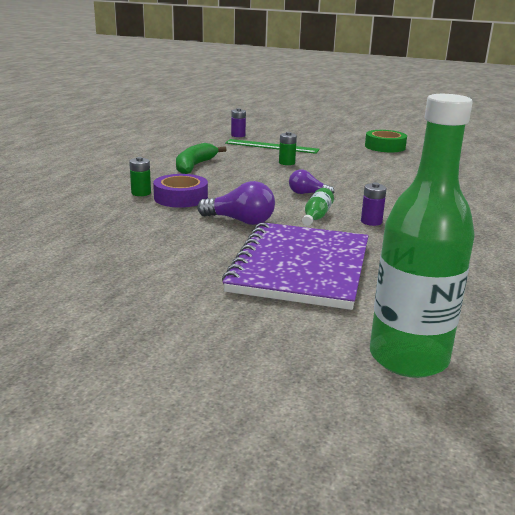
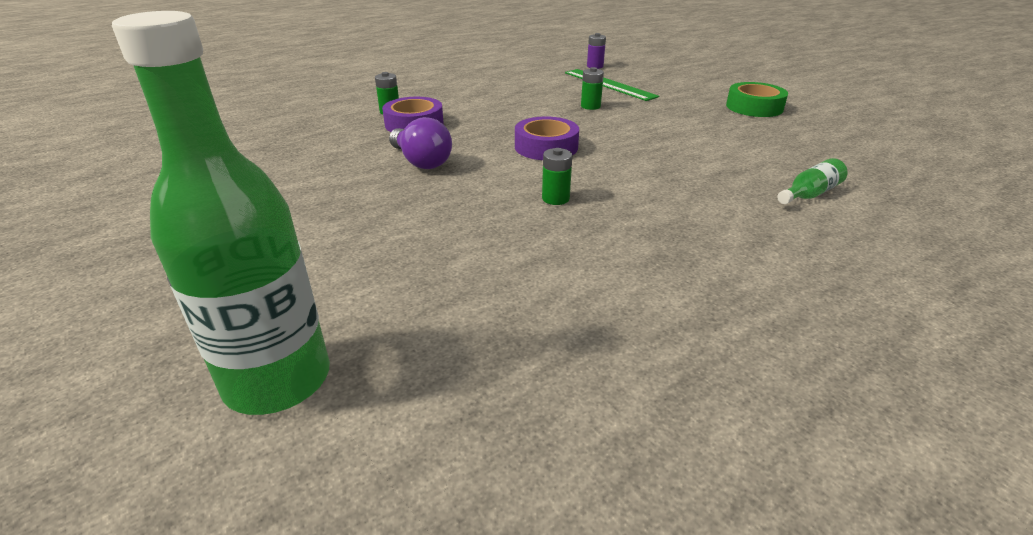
camera: 35 degrees right, 10 degrees up
(194, 166) = (488, 93): green banana -> none
(300, 267) = (380, 230): purple notebook -> none
(307, 193) = (546, 147): purple light bulb -> purple tape
(316, 216) = (506, 176): green bottle -> green bottle (809, 194)
(371, 222) = (555, 198): purple battery -> green battery

